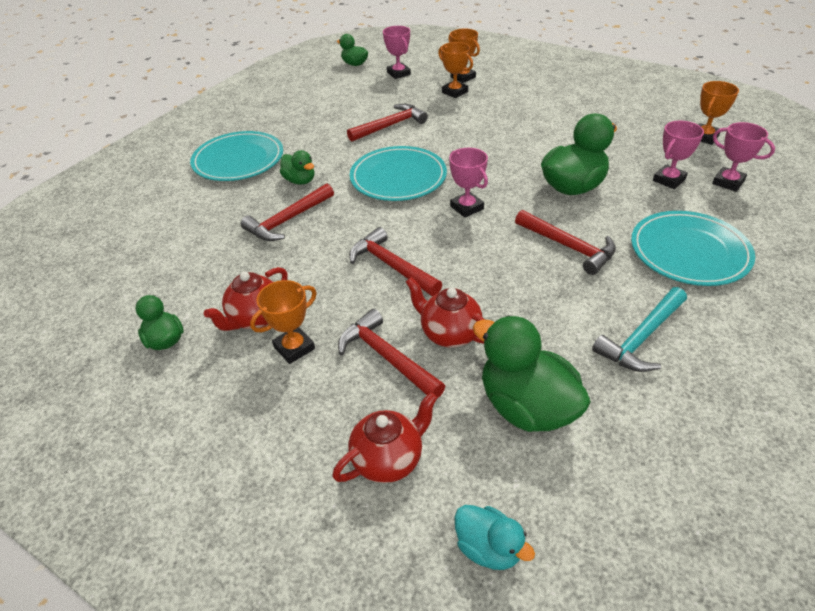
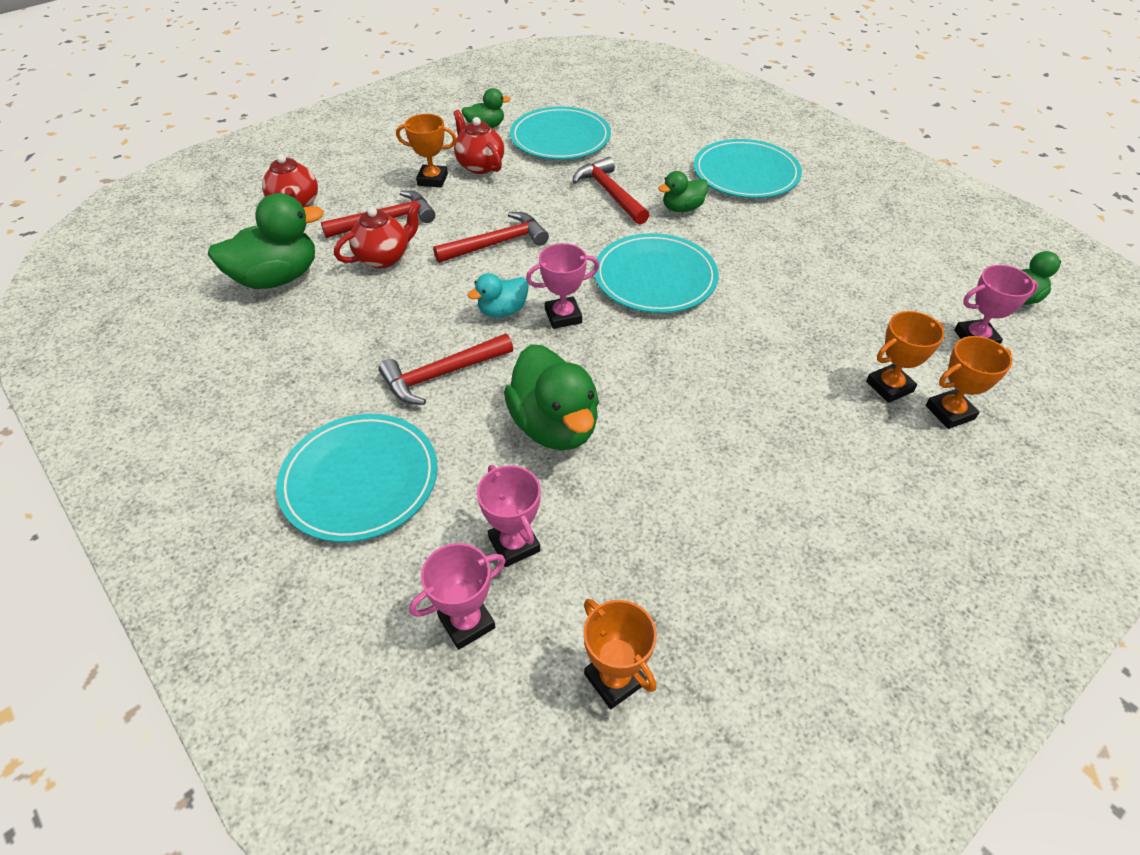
camera: 105 degrees right, 5 degrees up
(187, 274) = (560, 138): none -> turquoise plate
(294, 348) = (432, 179): orange trophy -> orange trophy turned 60 degrees counterclockwise
(390, 126) = (791, 296): red hammer -> none
(488, 548) = (198, 231): turquoise duck -> turquoise duck (502, 311)
(641, 338) = (281, 374): turquoise hammer -> none

